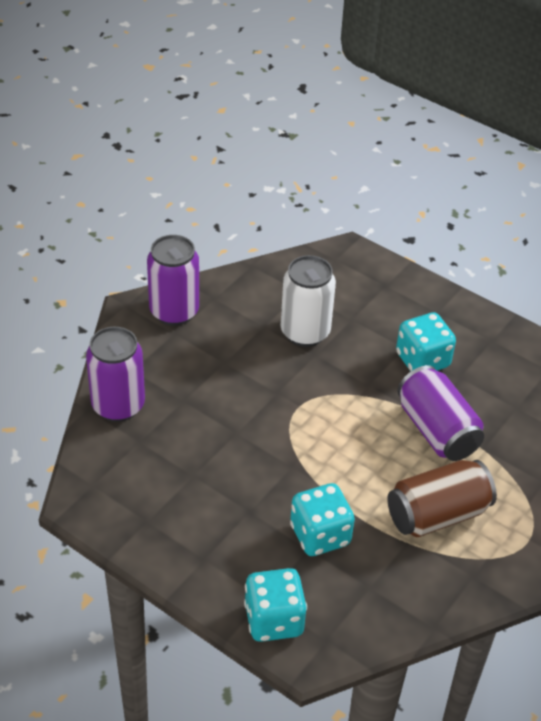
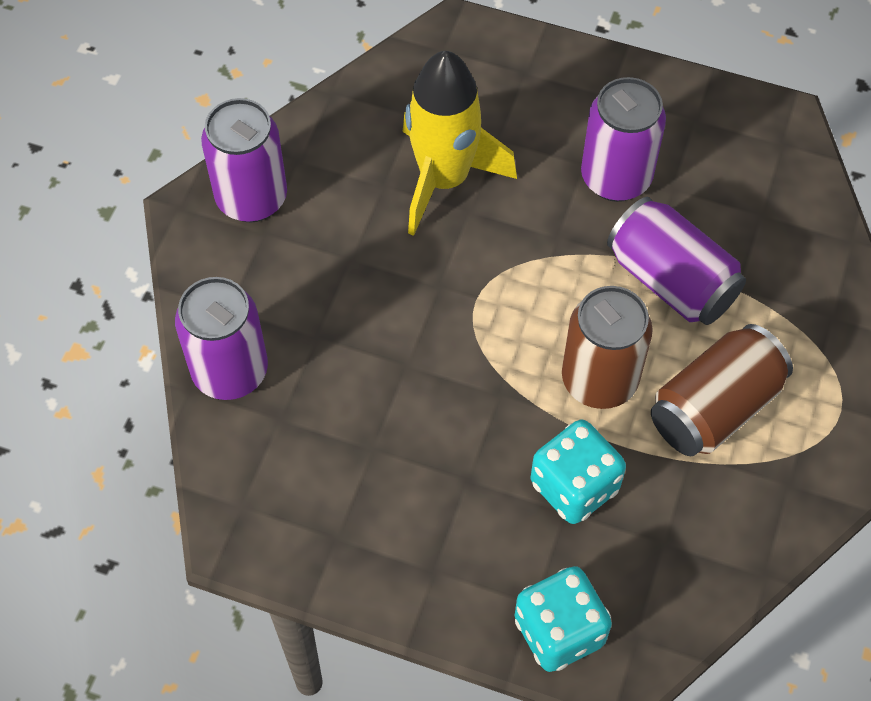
camera: 15 degrees left, 15 degrees up
(305, 332) = (444, 179): white can -> yellow rocket
(363, 476) = (599, 380): none -> brown can
(422, 360) = (616, 178): turquoise dice -> purple can

